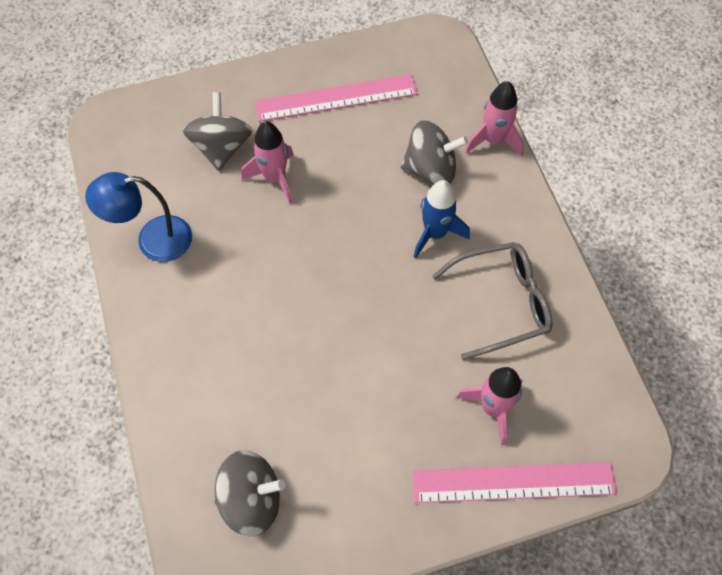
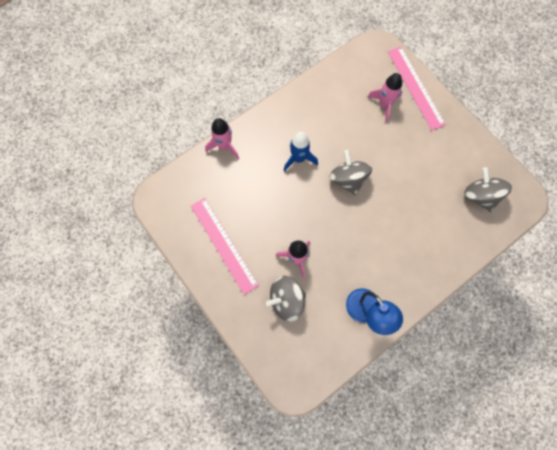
camera: 110 degrees left, 10 degrees up
(431, 169) = (257, 173): grey spinning top -> grey spinning top (348, 179)
(501, 303) = (327, 115): grey glasses -> none

